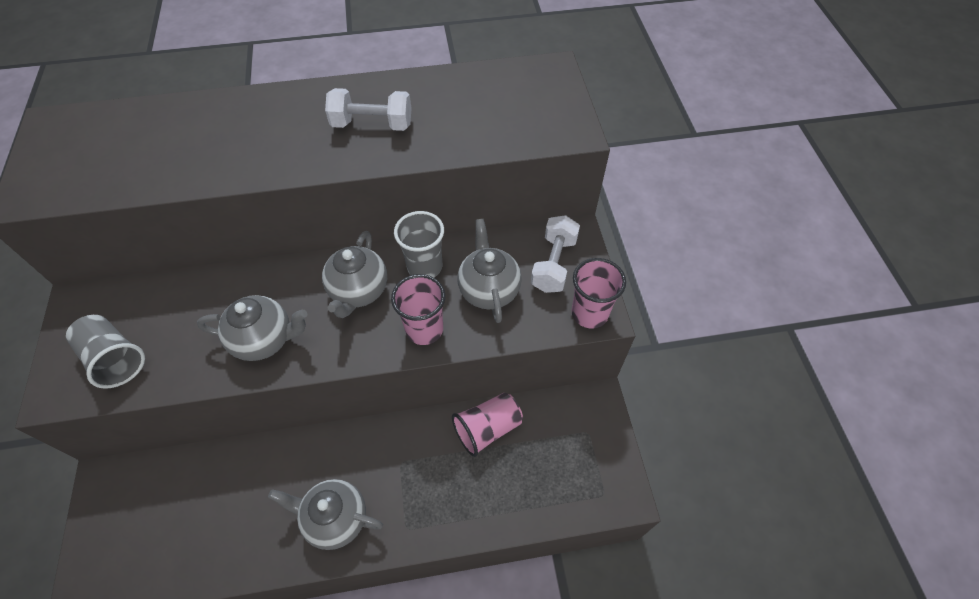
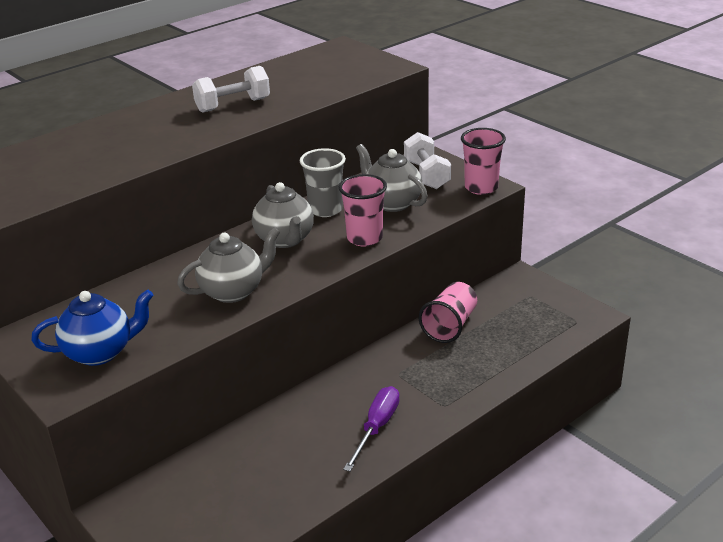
camera: 30 degrees left, 25 degrees down
(115, 359) = (100, 352): grey cup -> blue teapot
(335, 518) = (377, 428): grey teapot -> purple screwdriver

